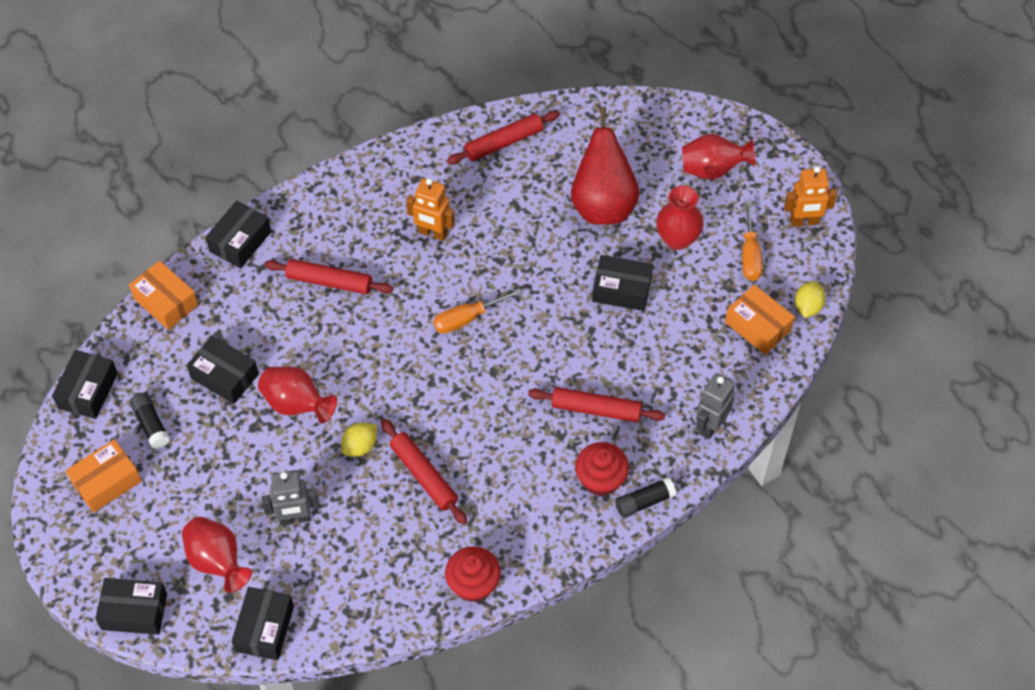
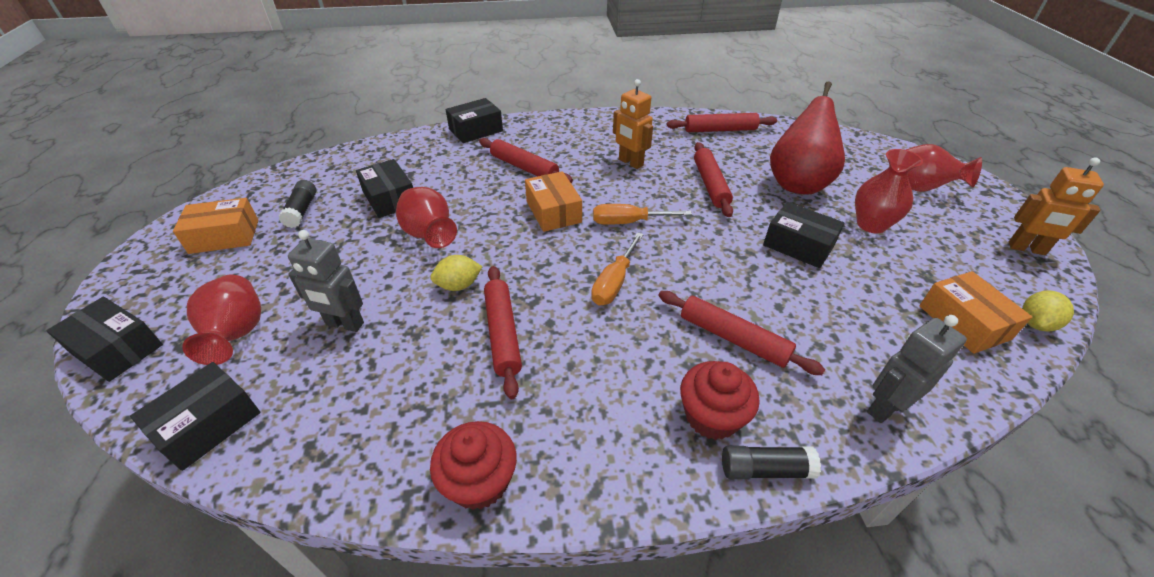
camera: 25 degrees right, 15 degrees down
(88, 391) = (282, 176): black box -> none
(166, 302) = (392, 146): orange box -> orange box (553, 212)
(522, 237) = (710, 184): none -> red rolling pin
(750, 254) = (956, 257): orange screwdriver -> orange screwdriver (614, 282)

